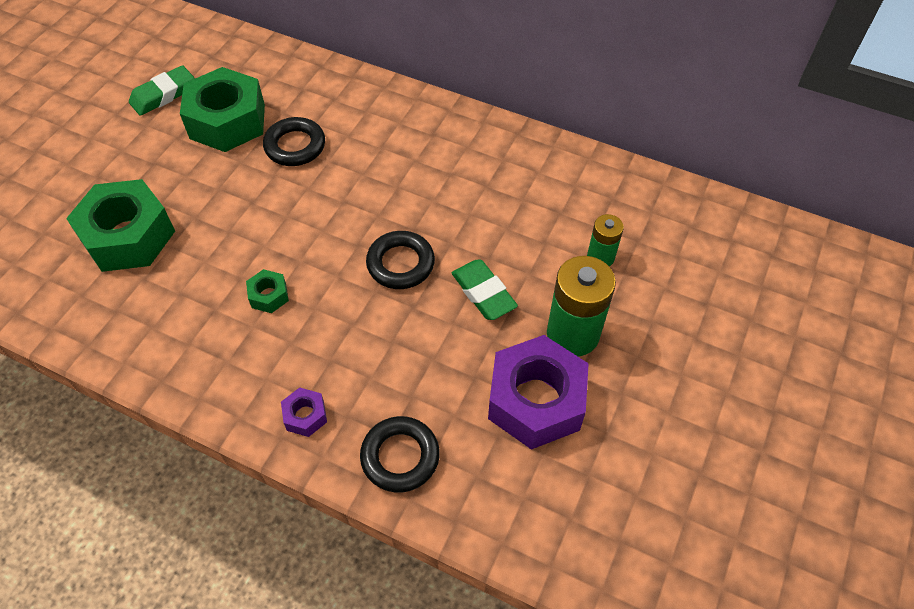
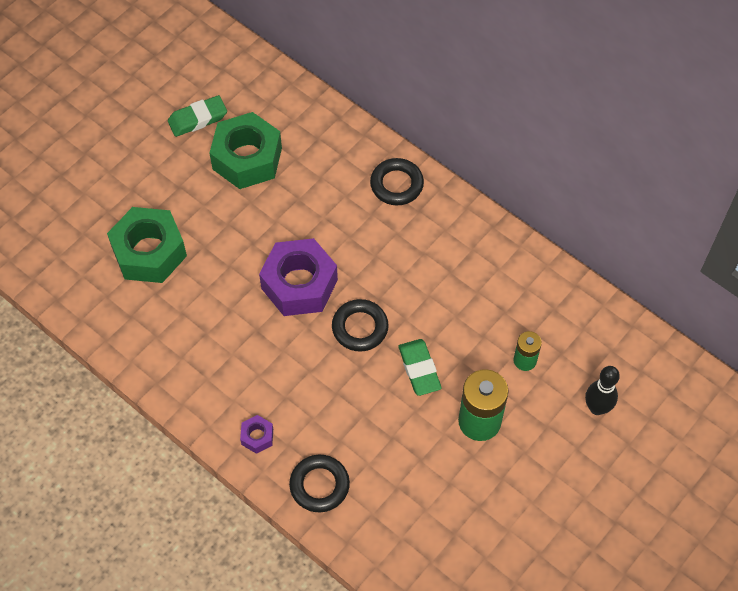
camera: 15 degrees right, 5 degrees up
(269, 295) = (250, 331): green nut -> none
(295, 146) = (299, 196): black ring -> black ring (396, 184)
(535, 400) = (433, 468): purple nut -> purple nut (299, 284)
(700, 289) = (597, 408): none -> black bowling pin

